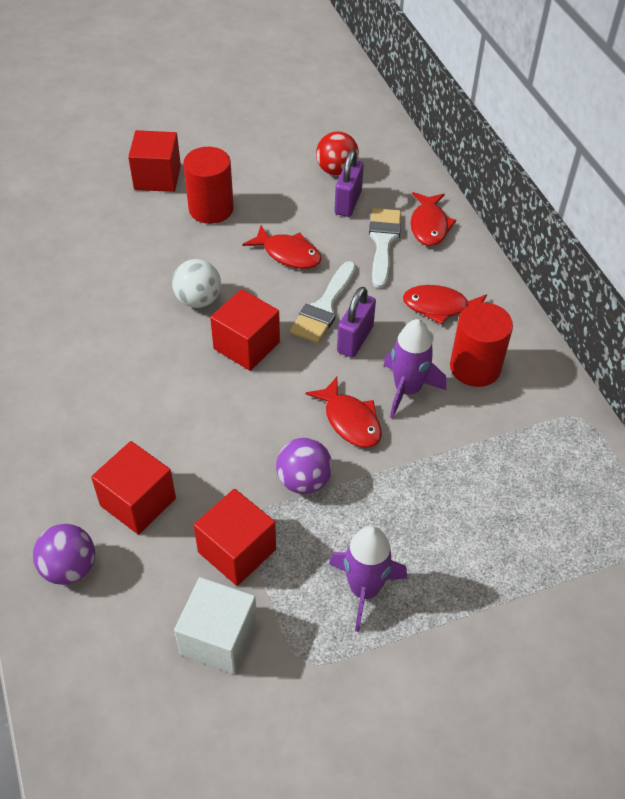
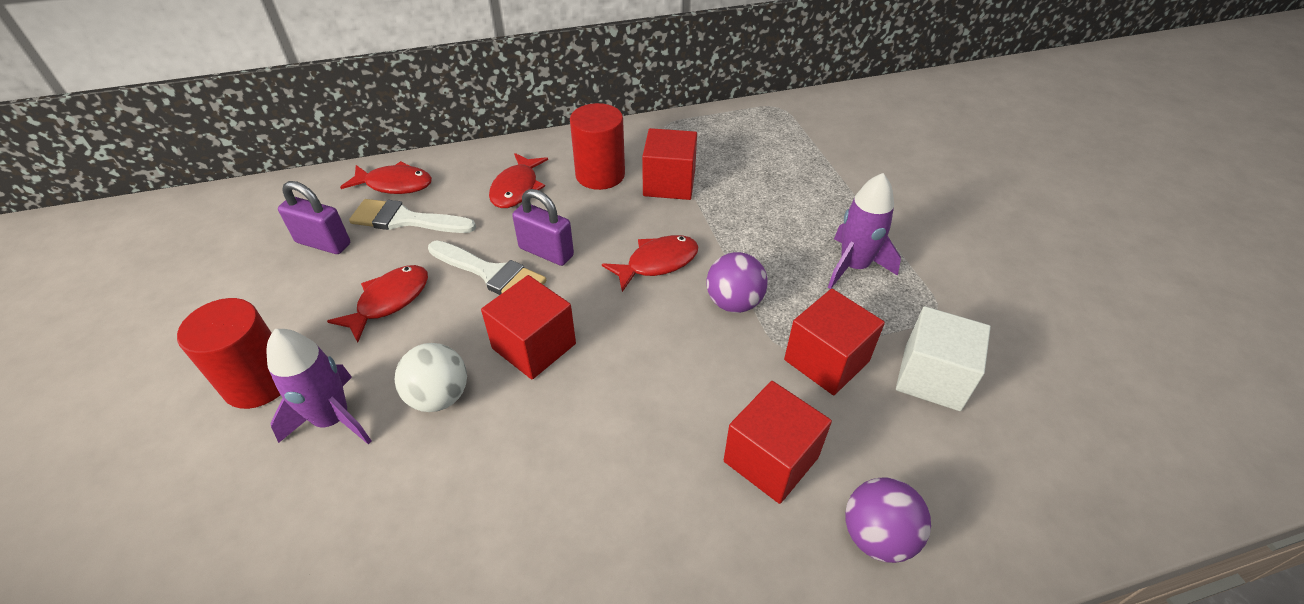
camera: 85 degrees left, 5 degrees down
(157, 177) = (142, 454): red cube -> red cube (669, 183)
(336, 170) = (258, 249): red ball -> none
(407, 390) = (622, 220): purple rocket -> purple rocket (333, 419)

